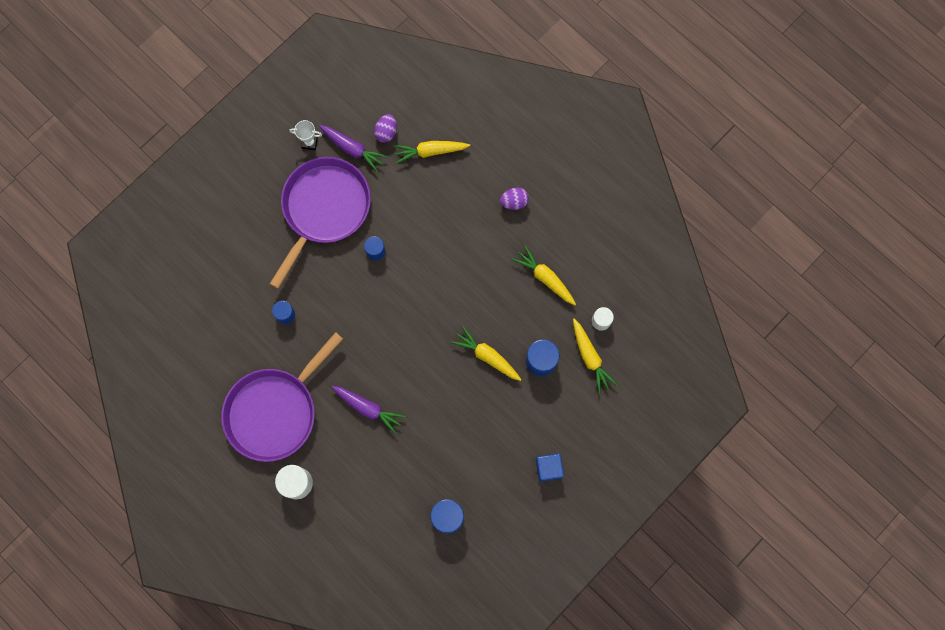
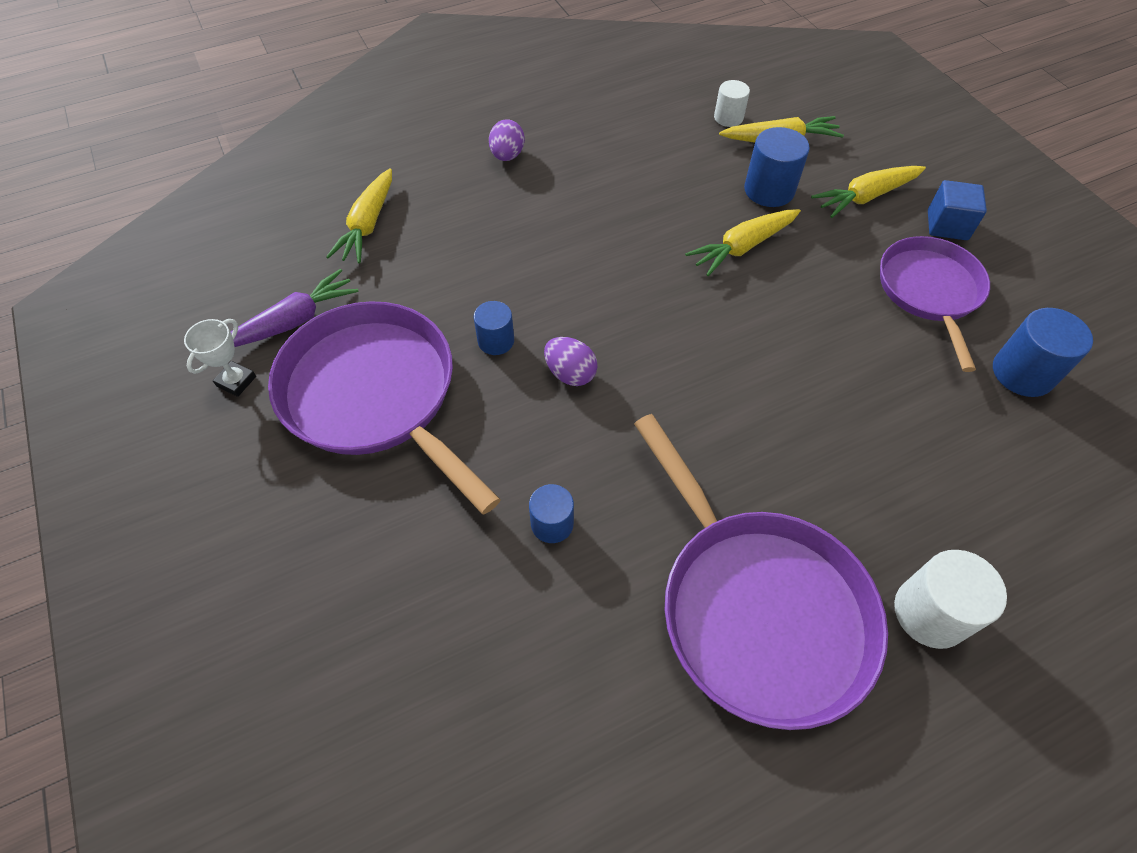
camera: 70 degrees left, 20 degrees down
(368, 408) = (792, 435): purple carrot -> none
(386, 132) = (297, 269): purple egg -> purple egg (570, 374)
(490, 463) = (929, 291): none -> purple pan
(545, 278) = (640, 154): yellow carrot -> yellow carrot (865, 197)

